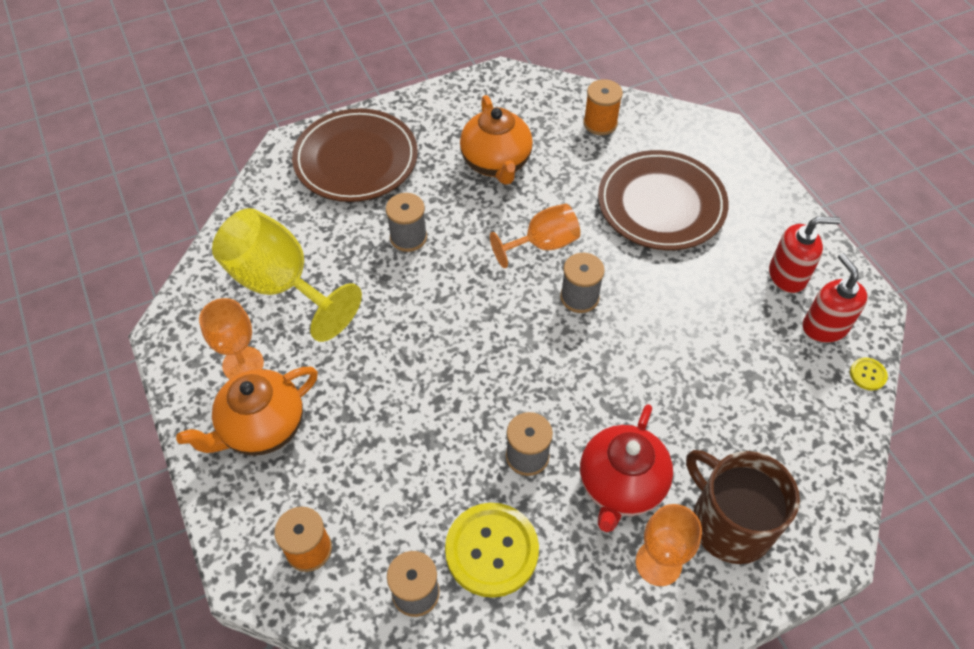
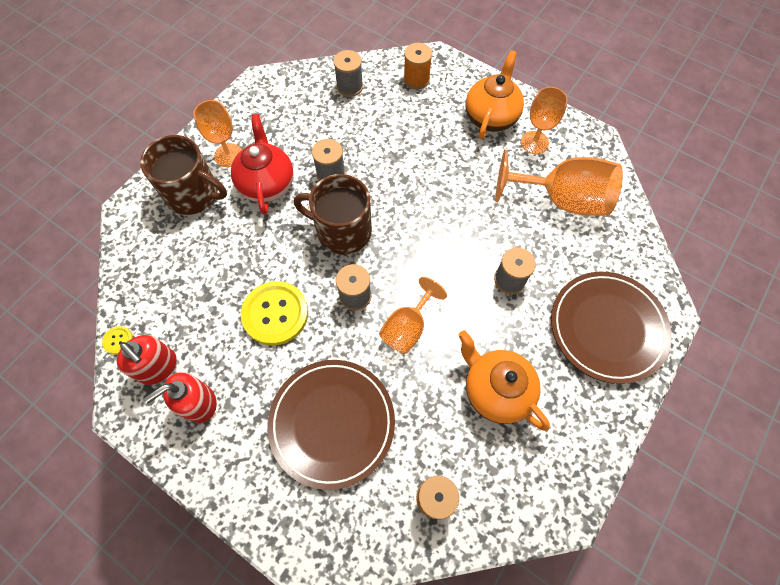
camera: 150 degrees right, 10 degrees up
(281, 284) = (561, 199): yellow goblet -> orange goblet
(491, 550) = (323, 120): yellow button -> yellow button (275, 314)
(554, 373) = (342, 231): none -> brown mug

